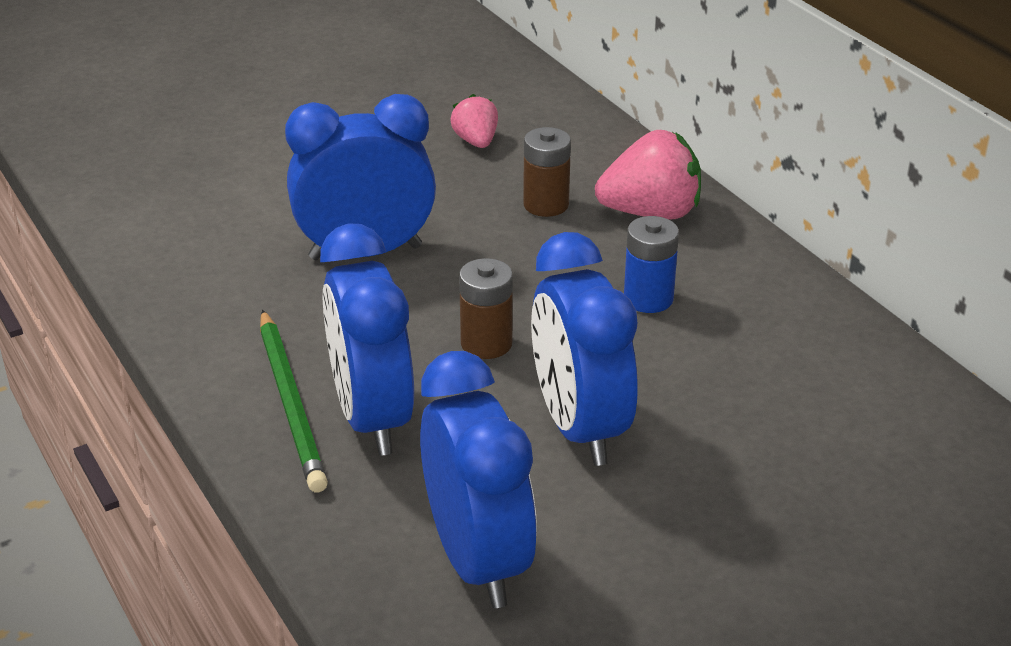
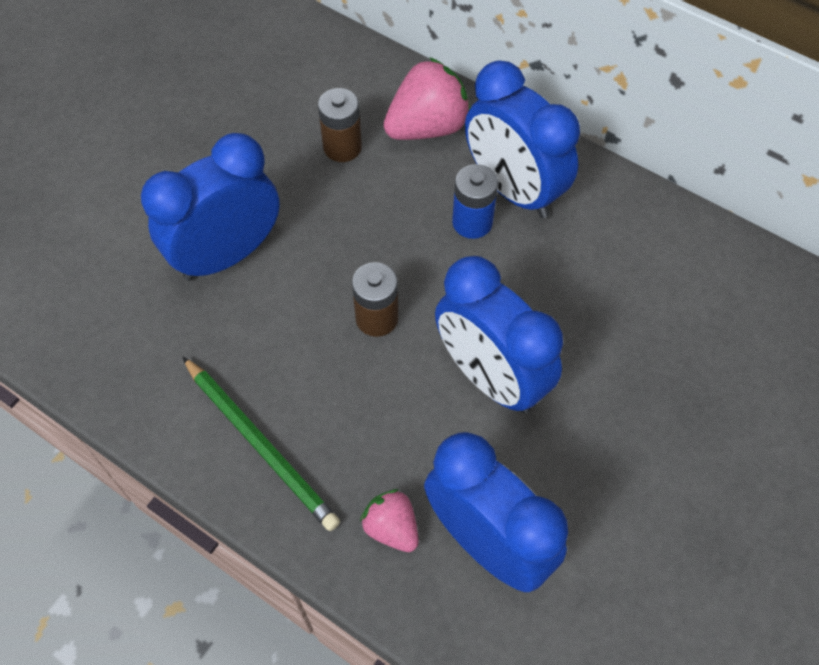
camera: 25 degrees left, 25 degrees up
(372, 418) = (332, 433): blue clock -> blue clock (513, 190)
(476, 141) = (248, 93): pink strawberry -> pink strawberry (391, 528)

